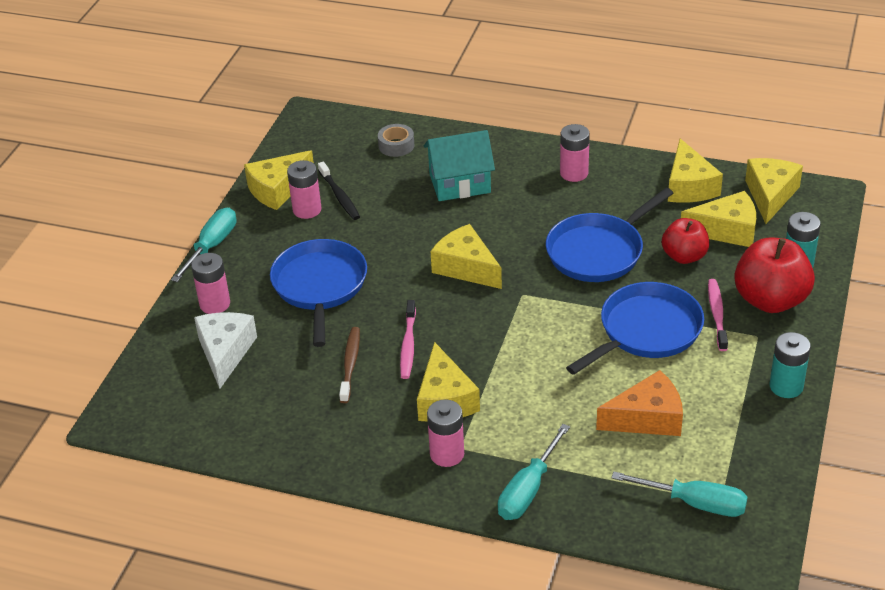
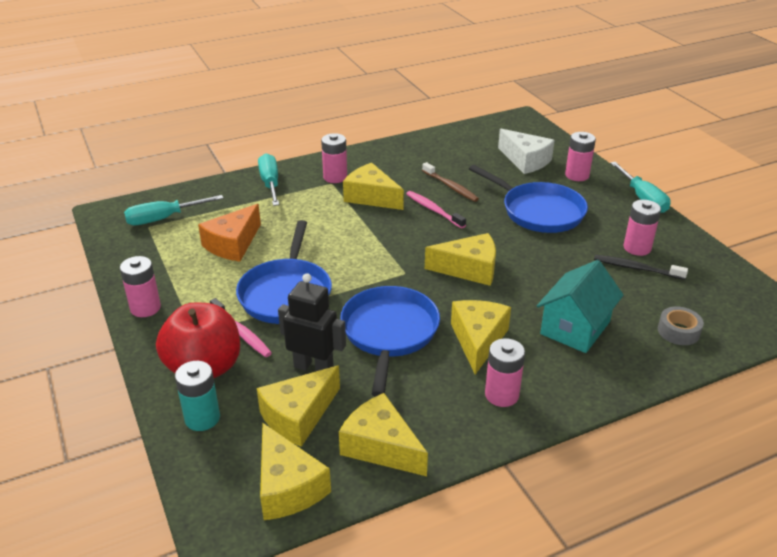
camera: 135 degrees right, 5 degrees down
(277, 189) = (682, 250): yellow cheese -> yellow cheese (478, 340)
(684, 256) = (314, 368): red apple -> black robot
(786, 386) = (145, 308): turquoise battery -> pink battery

